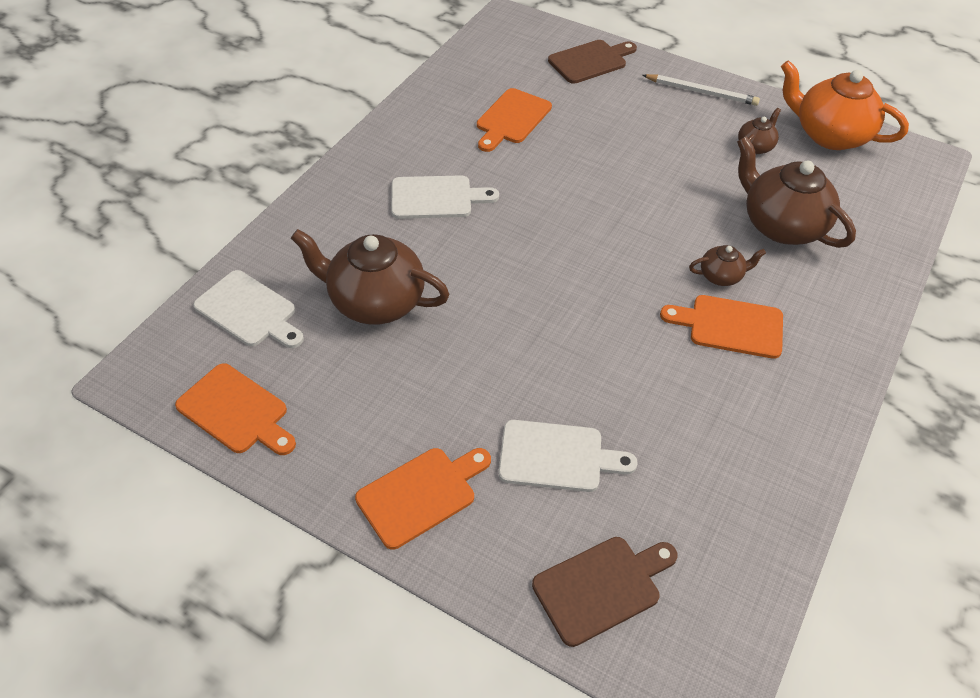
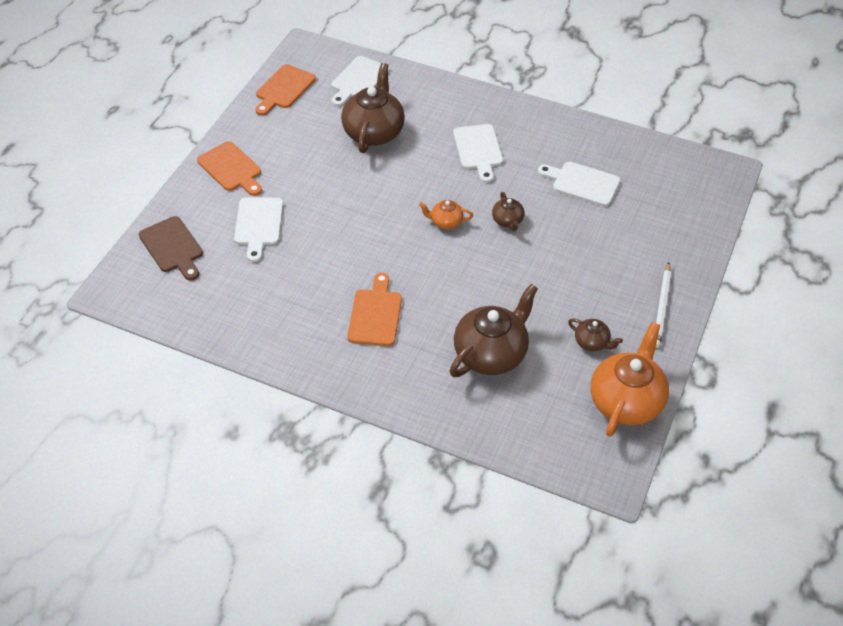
camera: 85 degrees right, 0 degrees up
(512, 119) = (582, 183): orange cutting board -> white cutting board
(567, 242) = (446, 222): none -> orange teapot
(590, 61) = (682, 229): brown cutting board -> none
(721, 276) = (426, 311): brown teapot -> brown teapot (507, 221)

